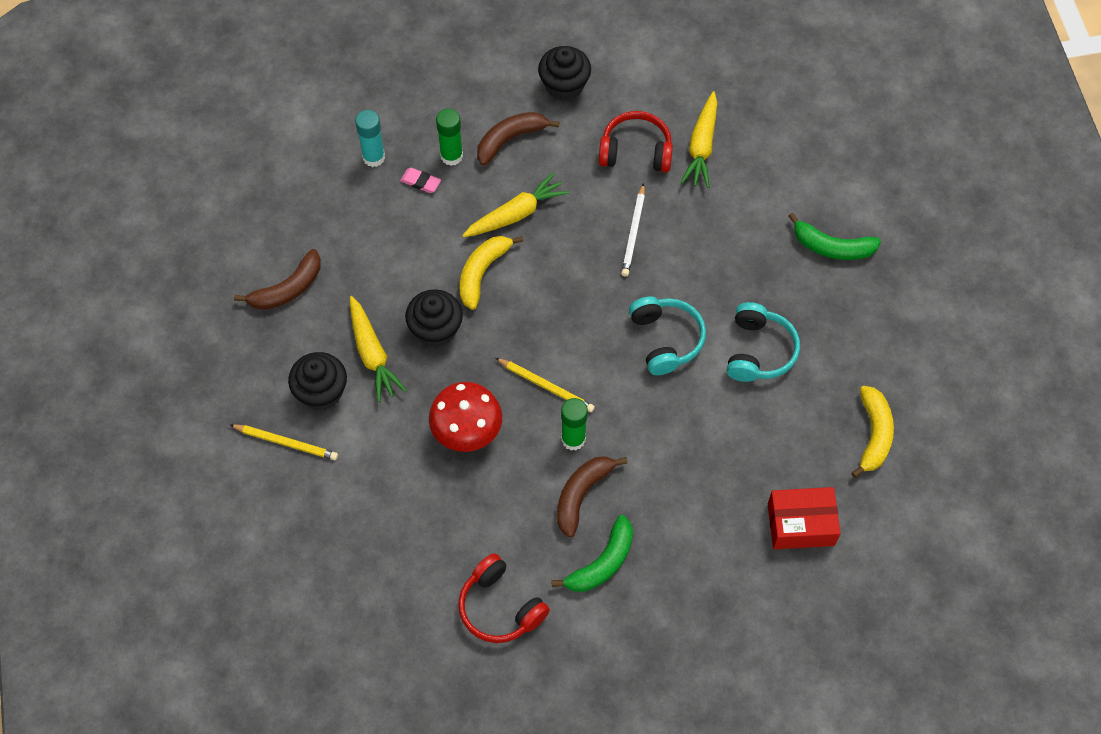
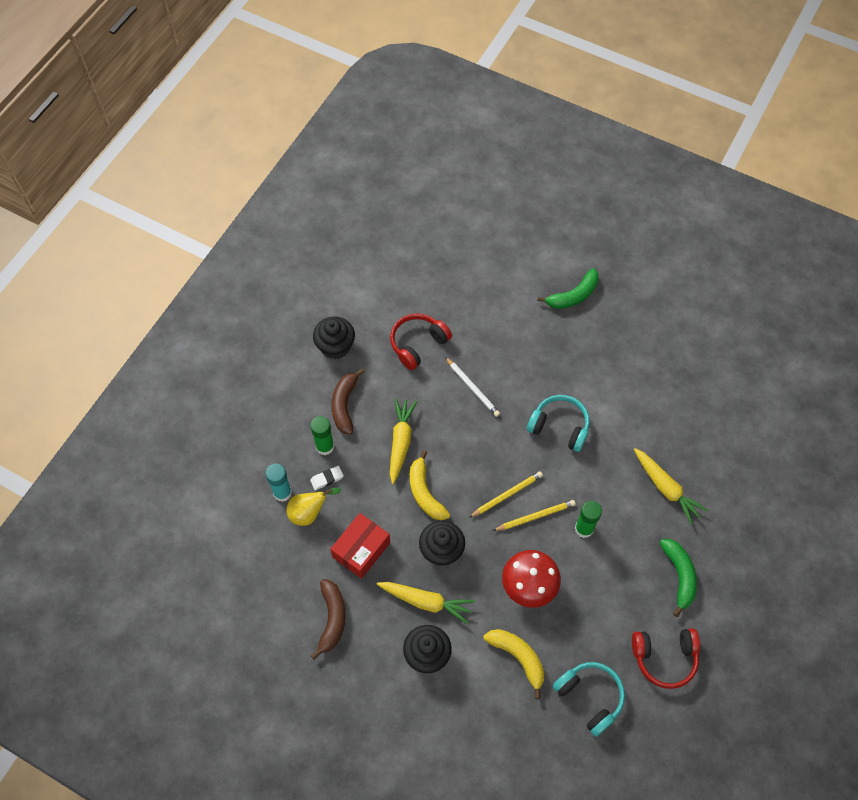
camera: 50 degrees left, 0 degrees up
(286, 443) = (445, 705): yellow pencil -> yellow pencil (507, 495)
(374, 193) = (309, 513): none -> yellow pear
(420, 182) = (327, 479): pink eraser -> white eraser
(582, 495) = (625, 552): brown banana -> none
(701, 146) = (447, 308): yellow carrot -> yellow carrot (666, 488)
(759, 351) = (608, 384): turquoise headphones -> turquoise headphones (590, 697)
(801, 524) = (736, 450): red box -> red box (361, 549)
(873, 435) = (709, 369): yellow banana -> yellow banana (518, 657)

